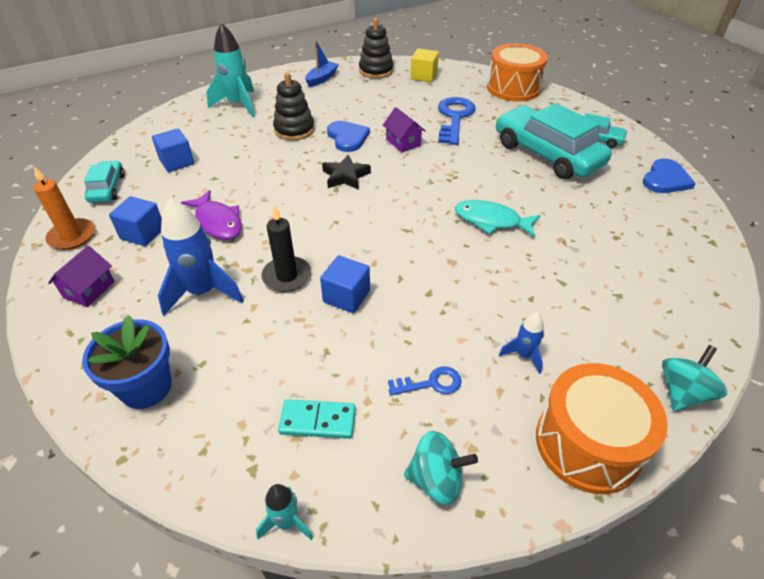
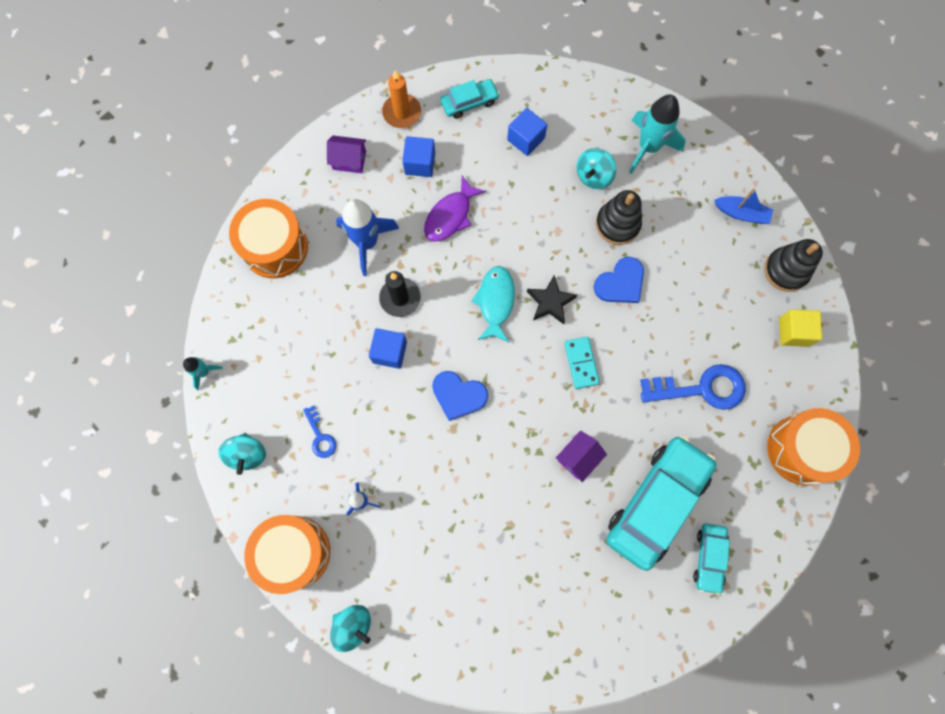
camera: 75 degrees right, 30 degrees up
(146, 387) = (275, 247): blue flower pot -> orange drum
(242, 133) = (593, 176): none -> turquoise spinning top
(317, 421) = (273, 367): turquoise domino -> turquoise domino (581, 363)
(403, 142) = (630, 343): purple house -> purple house (578, 458)
(491, 221) = (520, 456): turquoise fish -> turquoise fish (495, 302)
(665, 179) = (647, 637): blue heart -> blue heart (458, 395)

